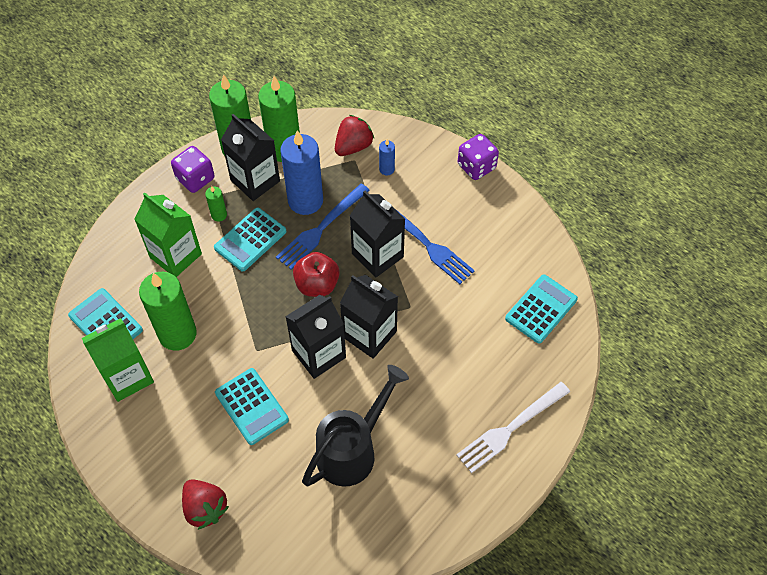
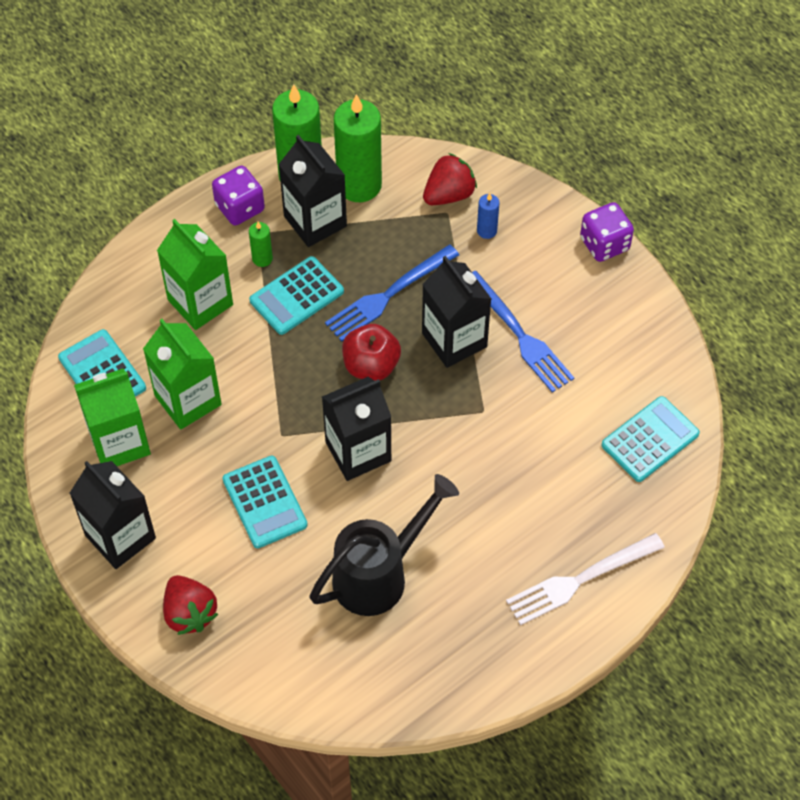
camera: 10 degrees right, 0 degrees up
(177, 334) = (188, 400): green candle -> green carton
(305, 201) = (375, 256): blue candle -> none
(369, 334) = (426, 437): black carton -> black carton (120, 537)

